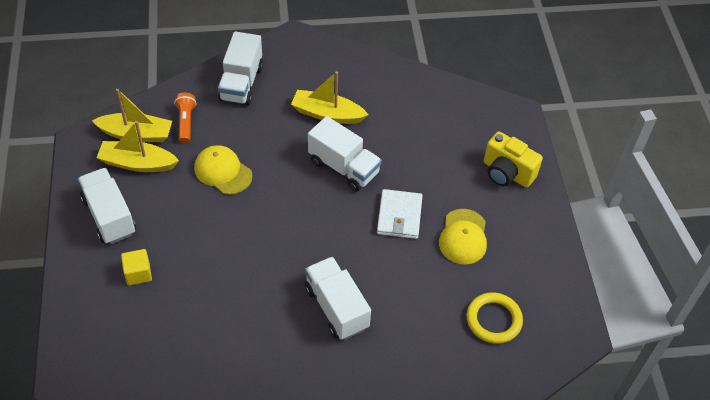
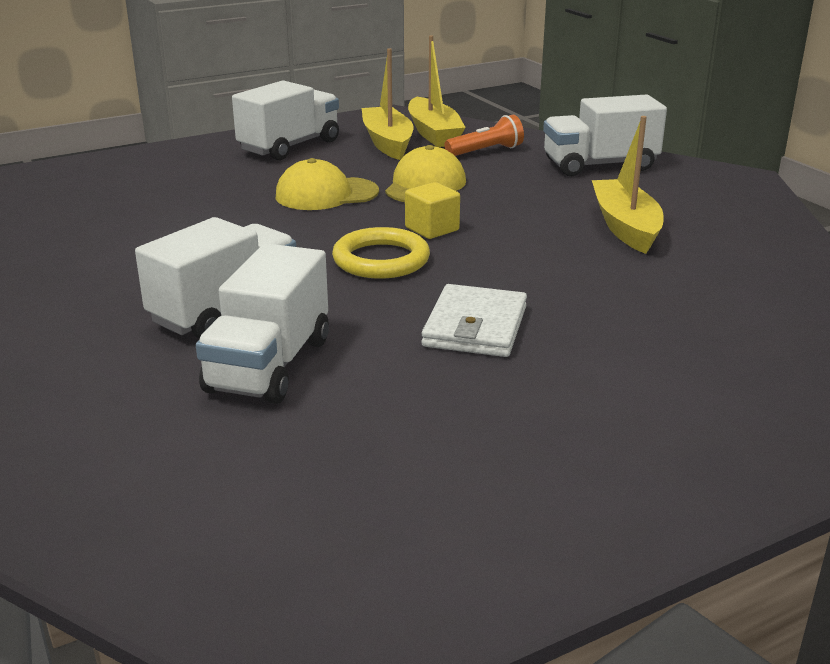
camera: 70 degrees right, 25 degrees down
(138, 273) = (209, 176): yellow cube -> yellow cube (432, 229)
(343, 167) = (531, 259): white truck -> white truck (269, 365)
(399, 216) = (475, 327): white wallet -> white wallet turned 60 degrees counterclockwise
(463, 237) = (489, 404): yellow cap -> yellow cap (326, 194)
(493, 320) = (291, 489): yellow ring -> yellow ring (381, 260)
(507, 173) = (725, 426): yellow camera -> none

